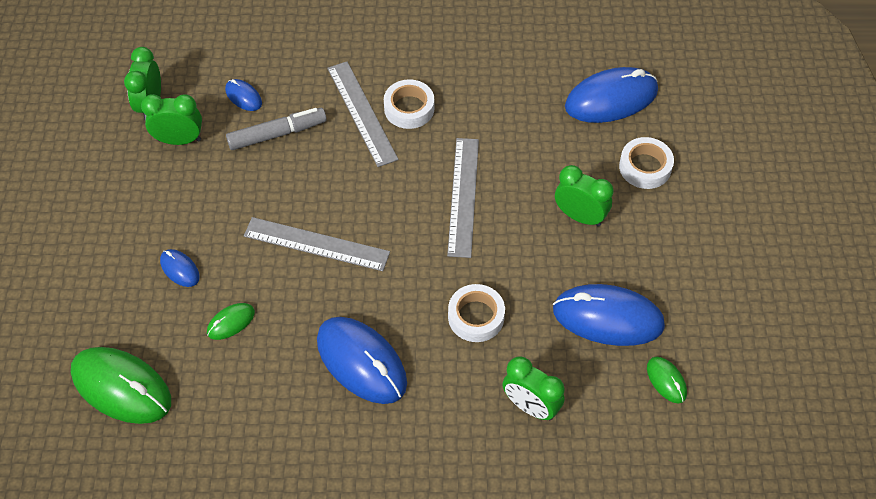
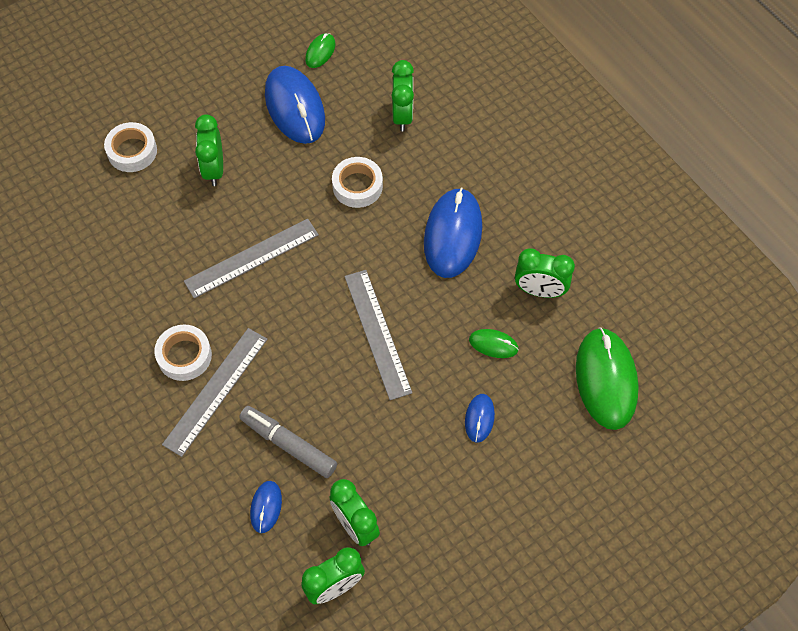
camera: 125 degrees left, 5 degrees up
(246, 395) = (540, 291): none -> green clock
(611, 99) = (70, 210): blue mouse -> none

